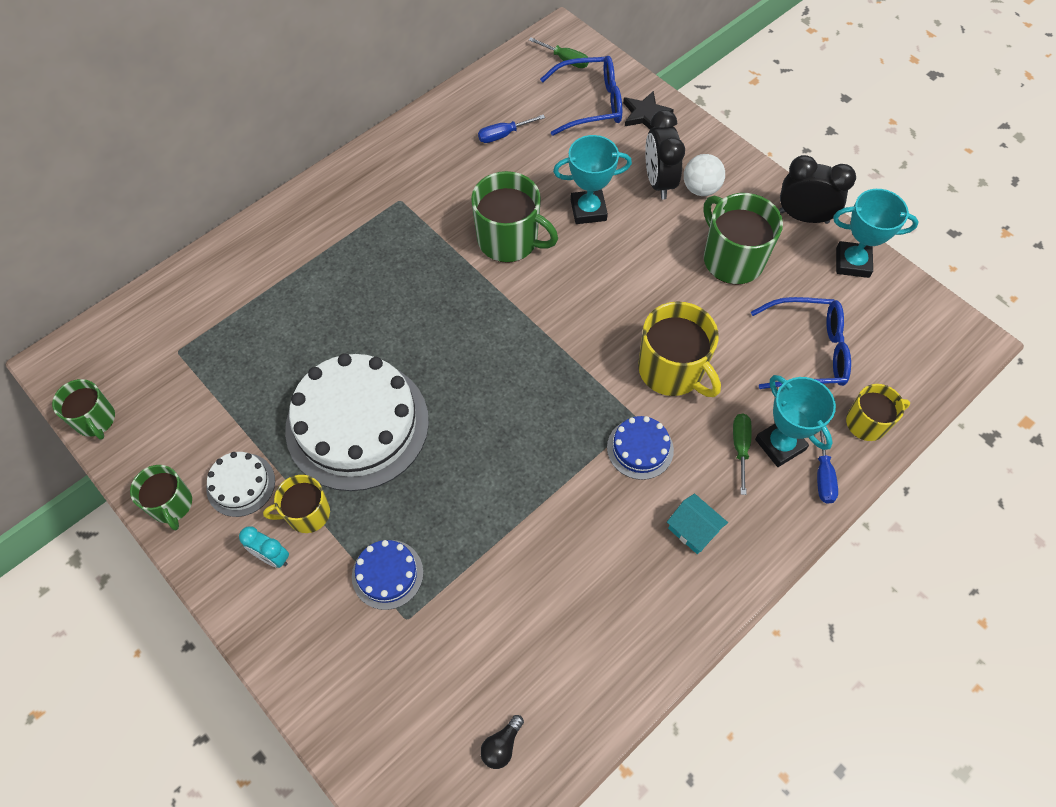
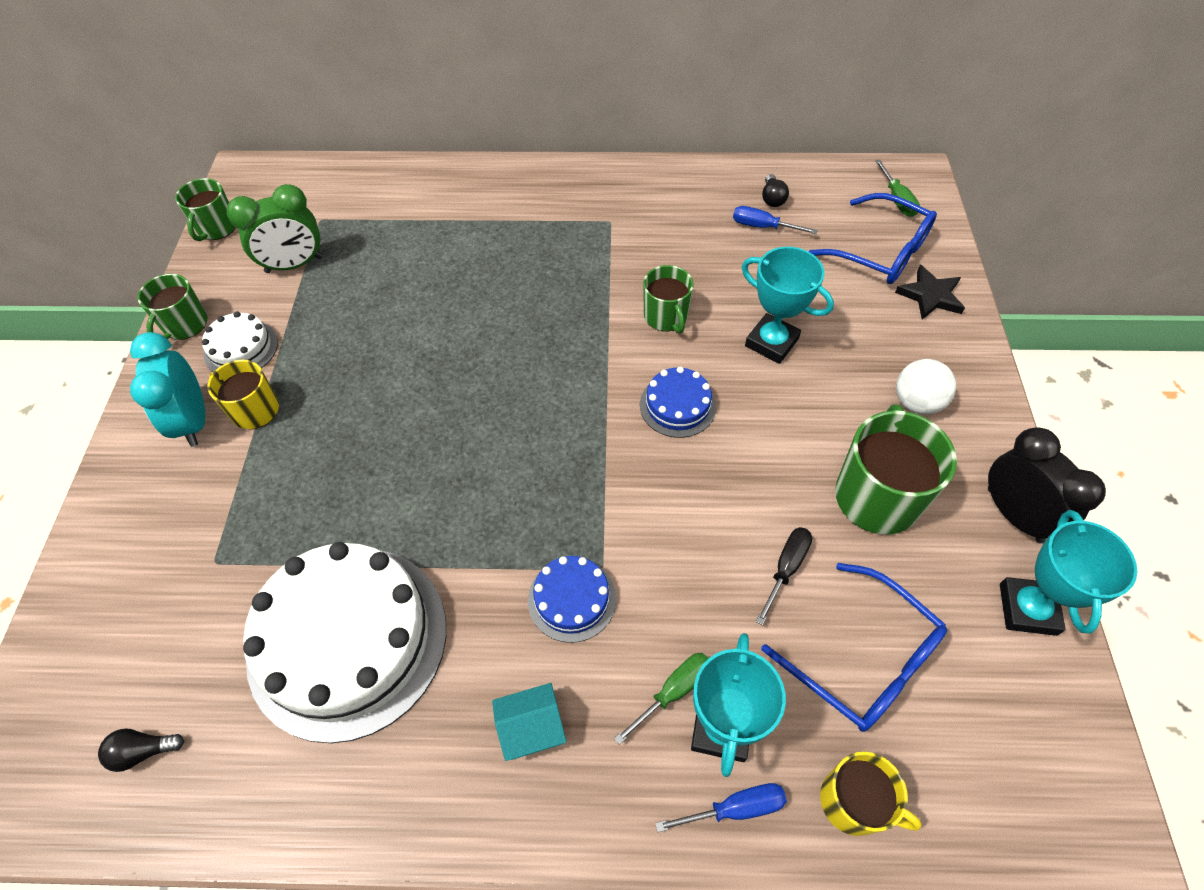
camera: 45 degrees right, 5 degrees down
(202, 398) = (294, 265): none -> green clock
(272, 557) = (193, 421): turquoise clock -> turquoise clock, size x1.68
(357, 424) = (369, 371): white cake -> white cake (347, 640)
(387, 574) = (246, 511): blue cake -> blue cake (677, 405)
(489, 110) = (772, 198): none -> black light bulb
(509, 240) = (666, 317): green mug -> green mug, size x0.61
(658, 182) = (875, 365): black clock -> none
(672, 370) = (688, 552): yellow mug -> none
(693, 530) = (531, 728): turquoise house -> turquoise house turned 75 degrees clockwise
(728, 337) = (786, 569): none -> black screwdriver
(823, 474) = (734, 808): blue screwdriver -> blue screwdriver turned 150 degrees counterclockwise
(852, 262) = (1027, 609): turquoise trophy -> turquoise trophy turned 45 degrees clockwise

